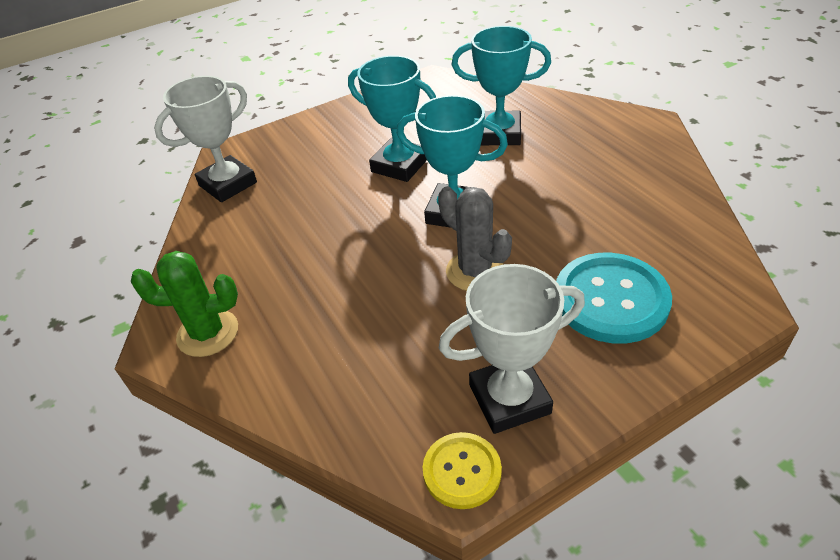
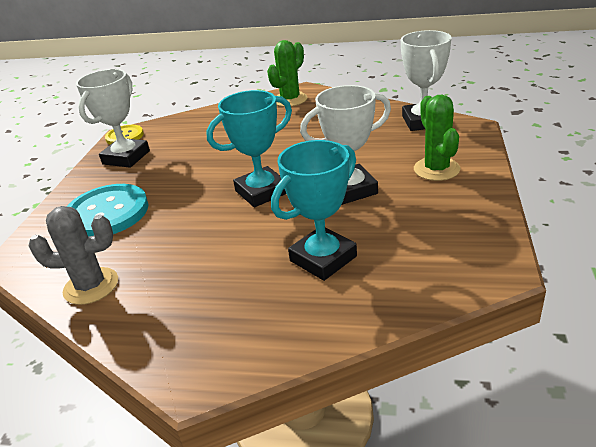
camera: 130 degrees right, 10 degrees down
(326, 139) = (436, 169): none -> green cactus
(399, 165) = (350, 190): turquoise trophy -> white trophy
(475, 271) = (203, 178): grey cactus -> grey cactus (91, 286)

